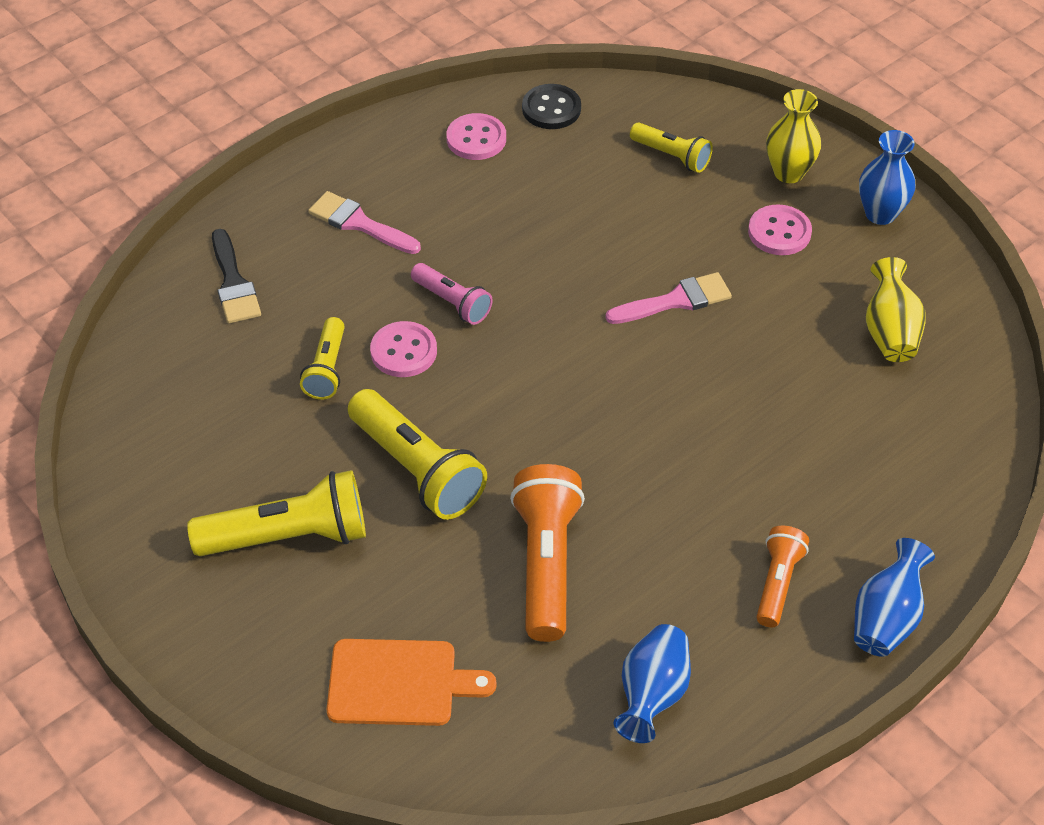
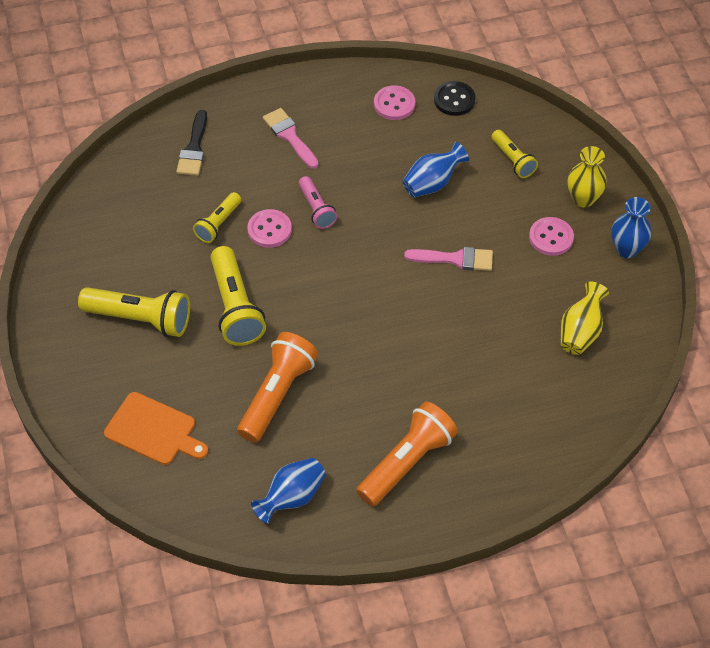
camera: 25 degrees right, 5 degrees up
(777, 583) = (407, 462): orange flashlight -> orange flashlight, size x1.72
(886, 618) = (460, 511): blue vase -> blue vase (432, 183)

